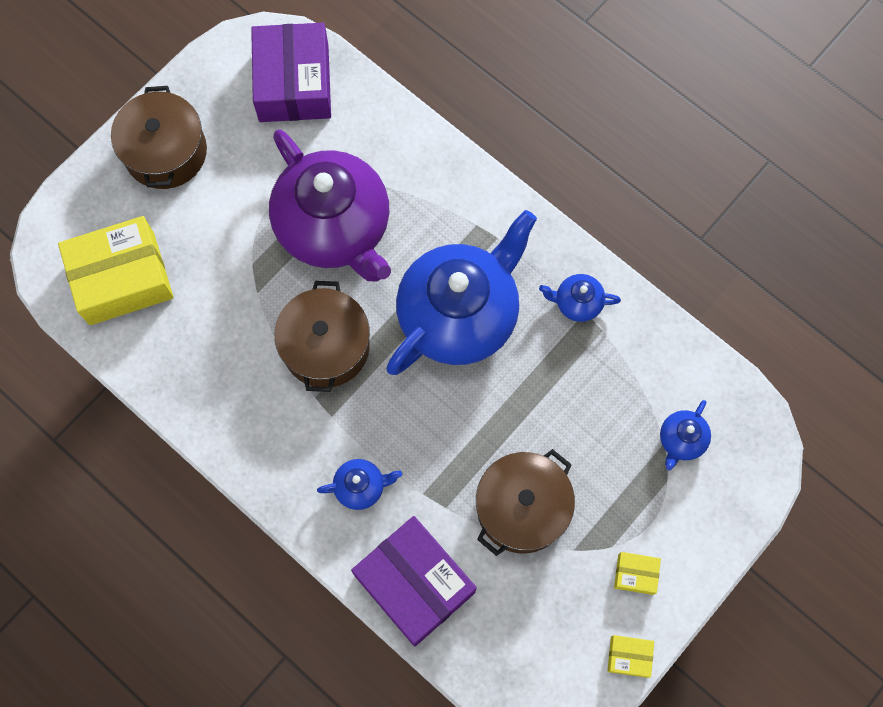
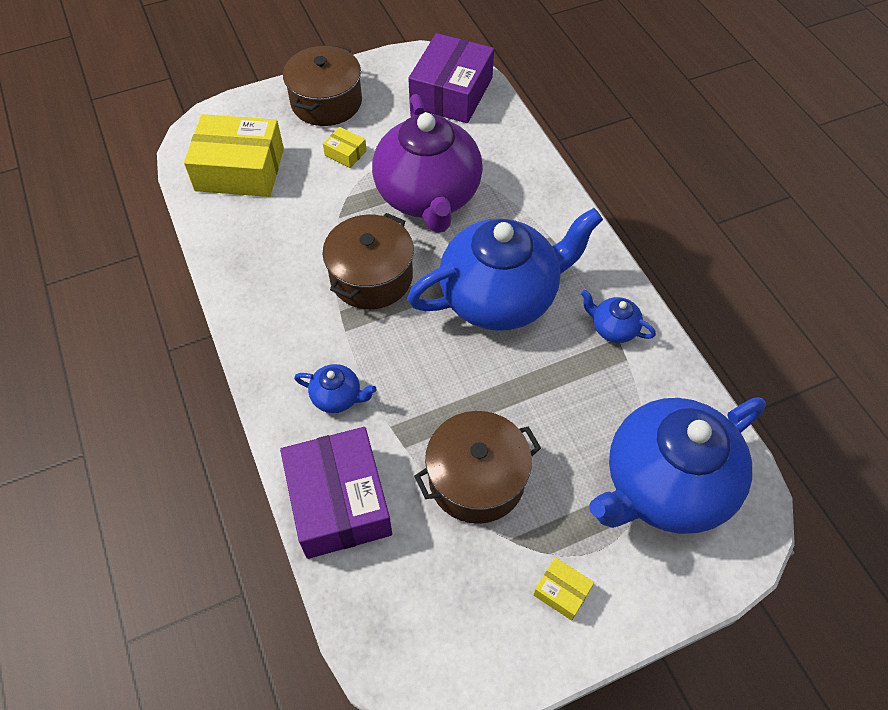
camera: 25 degrees right, 15 degrees down
(629, 657) = (517, 673): yellow box -> yellow box (345, 153)
(681, 440) = (665, 485): blue teapot -> blue teapot, size x2.47

